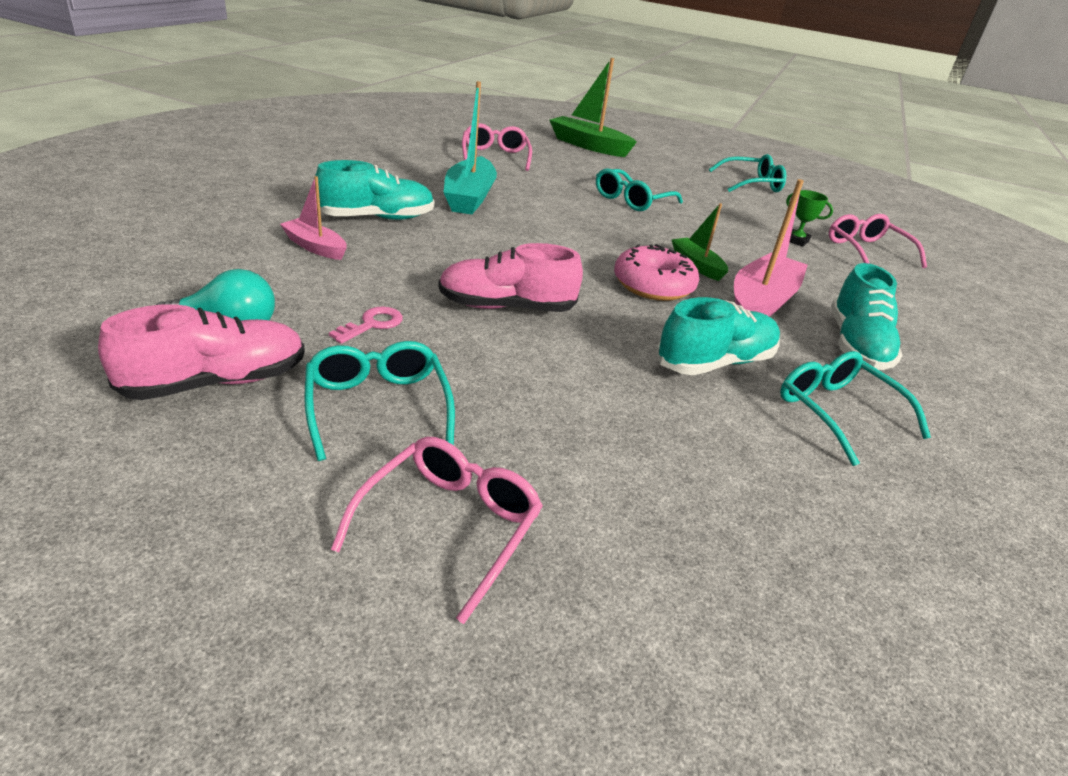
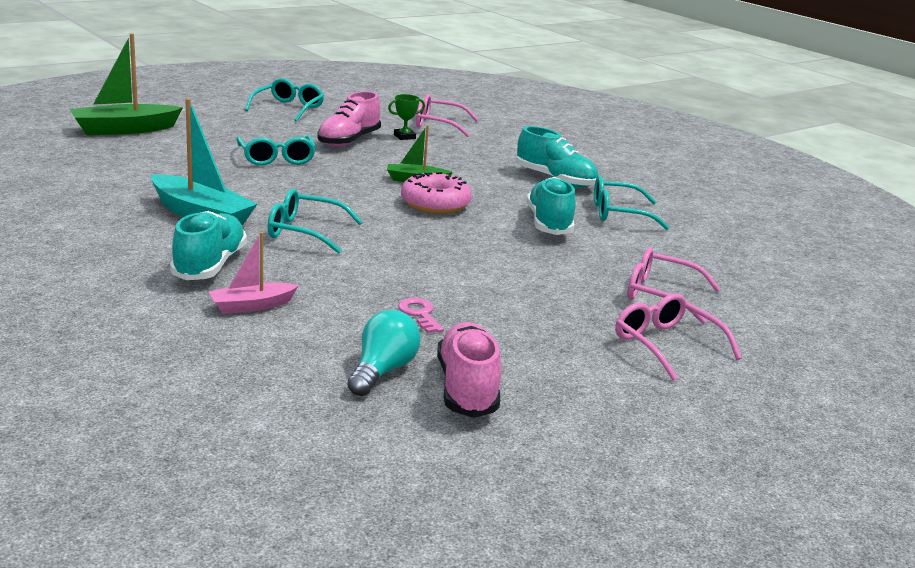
camera: 60 degrees left, 10 degrees down
(378, 406) = (535, 337): turquoise glasses -> turquoise glasses (304, 231)
(495, 156) = (104, 175): pink glasses -> pink glasses (660, 295)
(506, 307) = (429, 261): pink shoe -> pink shoe (349, 141)
(761, 302) = (484, 182): pink boat -> none

